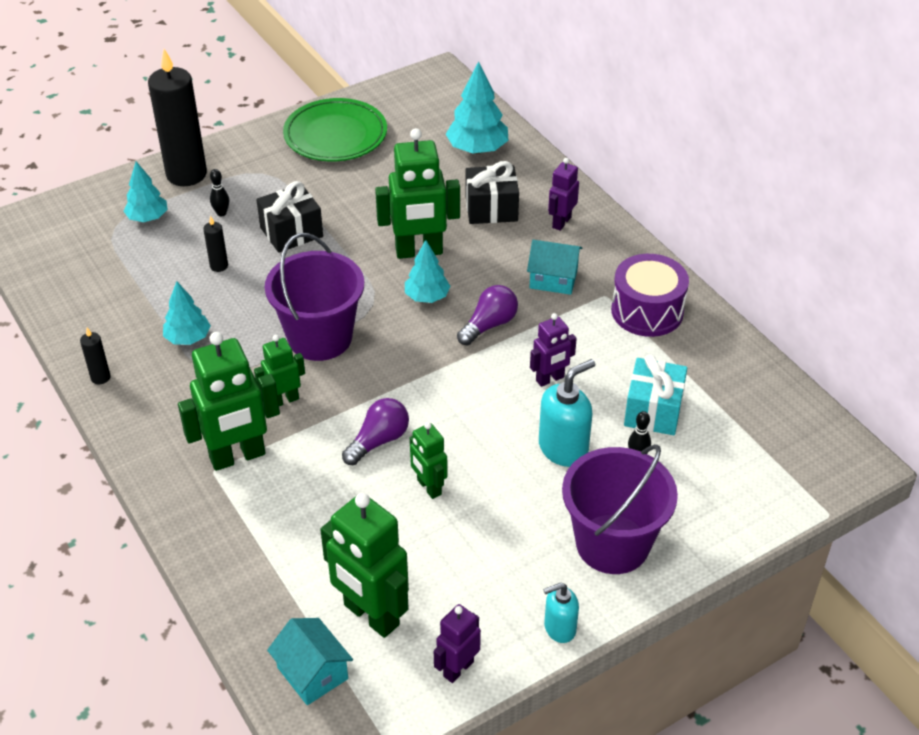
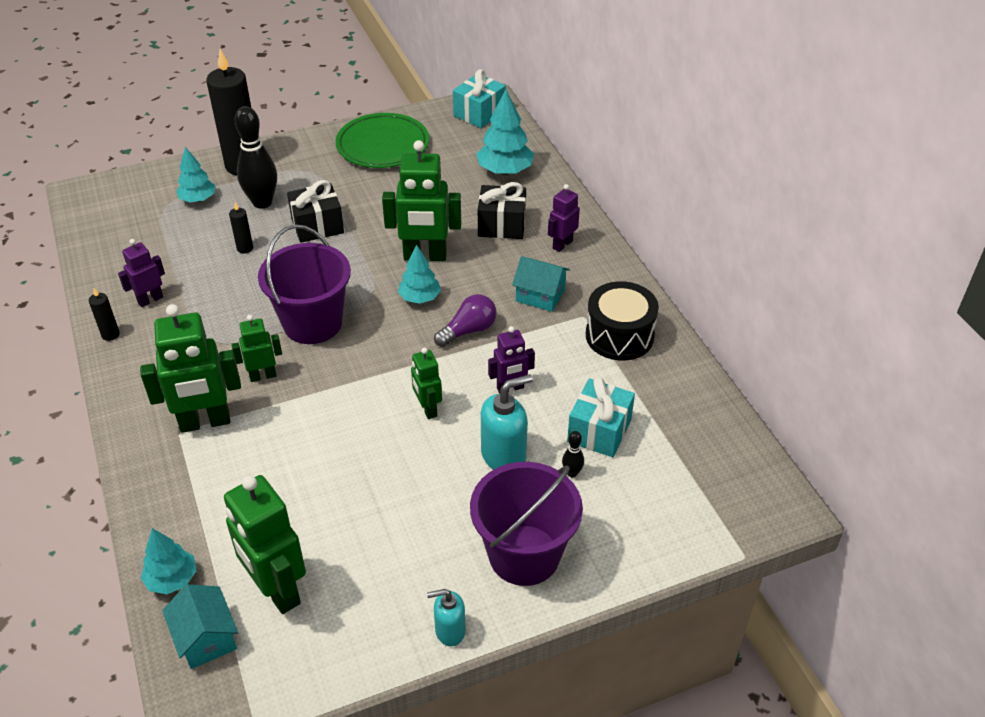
camera: 10 degrees right, 0 degrees up
(188, 338) = (197, 309): turquoise tree -> turquoise tree (172, 579)
(221, 213) = (262, 202): black bowling pin -> black bowling pin, size x2.25
(378, 441) = (335, 425): purple light bulb -> none
(429, 487) = (368, 475): green robot -> green robot (427, 409)
(431, 88) = (479, 113): none -> turquoise gift
(458, 668) = (342, 656): purple robot -> purple robot (150, 300)
(647, 311) = (619, 336): purple drum -> black drum

